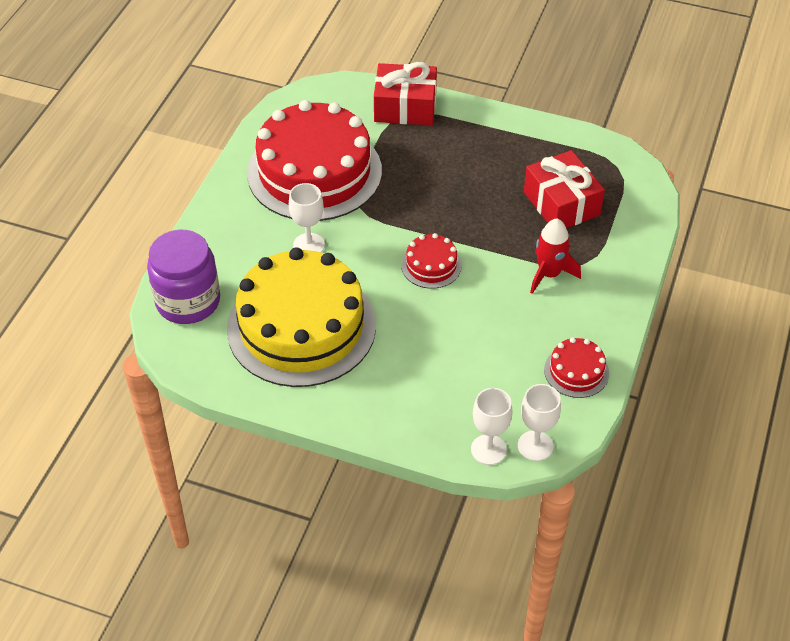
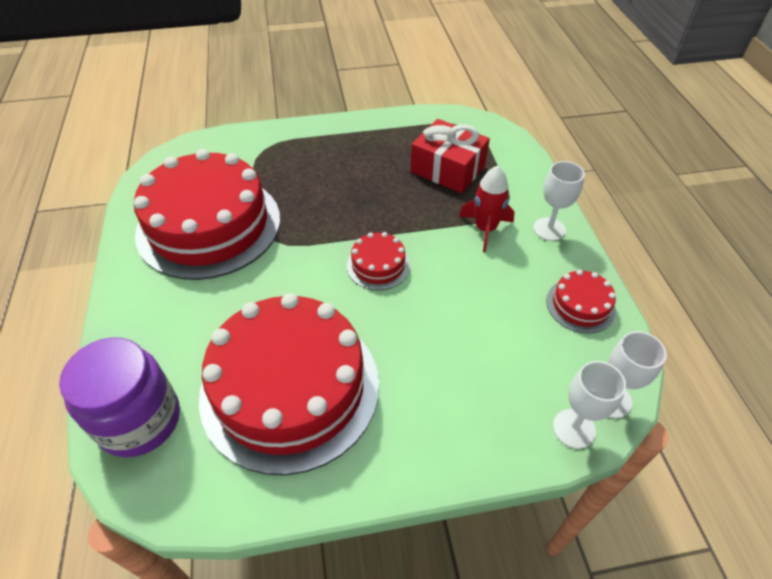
camera: 30 degrees left, 0 degrees up
(301, 327) = (290, 388): yellow cake -> red cake
(309, 245) = (245, 296): white goblet -> white goblet (549, 229)
(405, 107) = (260, 142): red gift -> none

